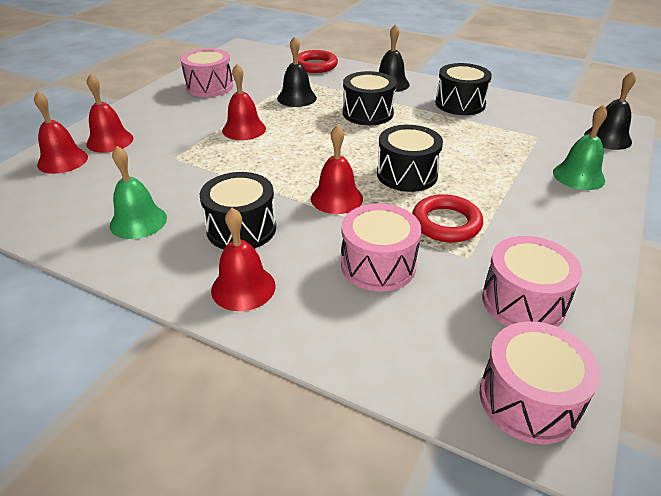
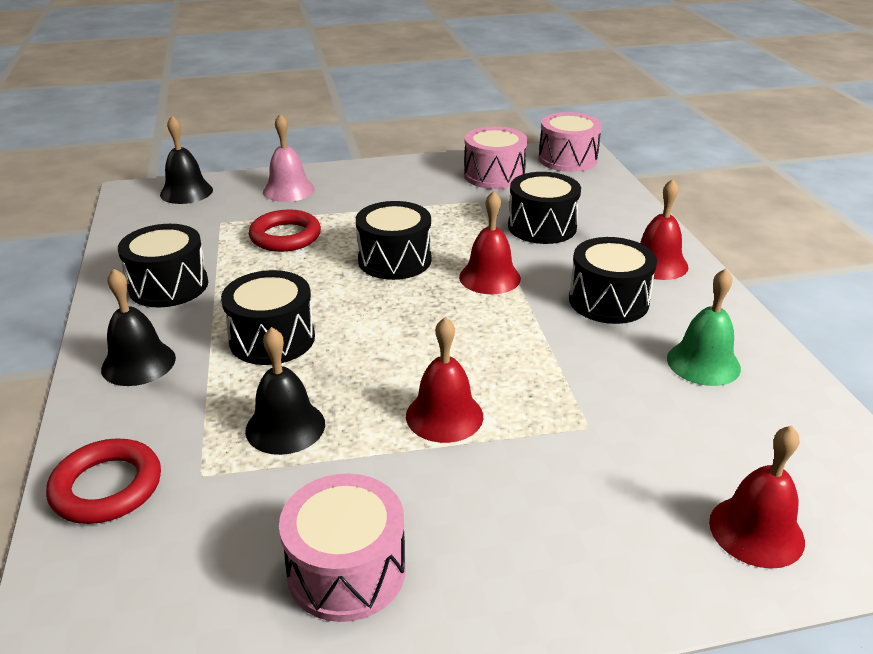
camera: 130 degrees left, 5 degrees down
(110, 141) = (654, 529): red bell -> none
(378, 265) = (542, 227): pink drum -> black drum
(446, 223) = (447, 220): red ring -> red ring (285, 236)
(578, 176) = (288, 190): green bell -> pink bell

